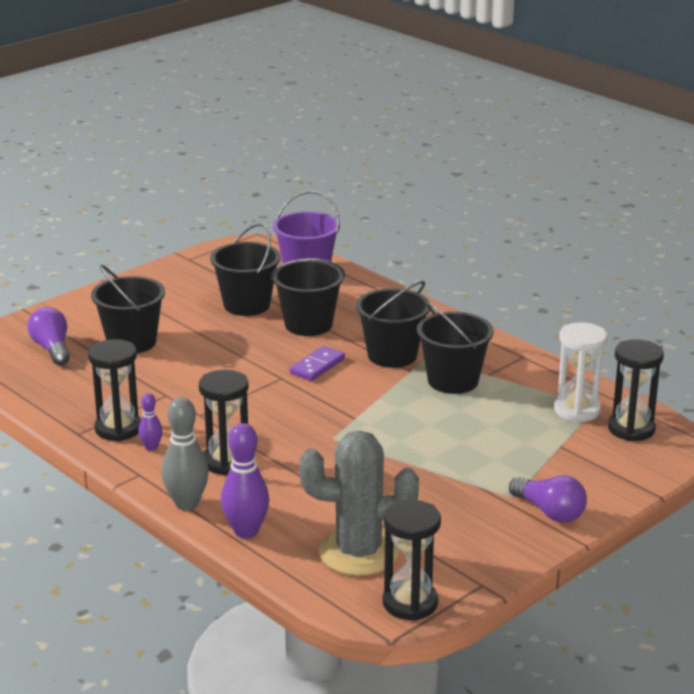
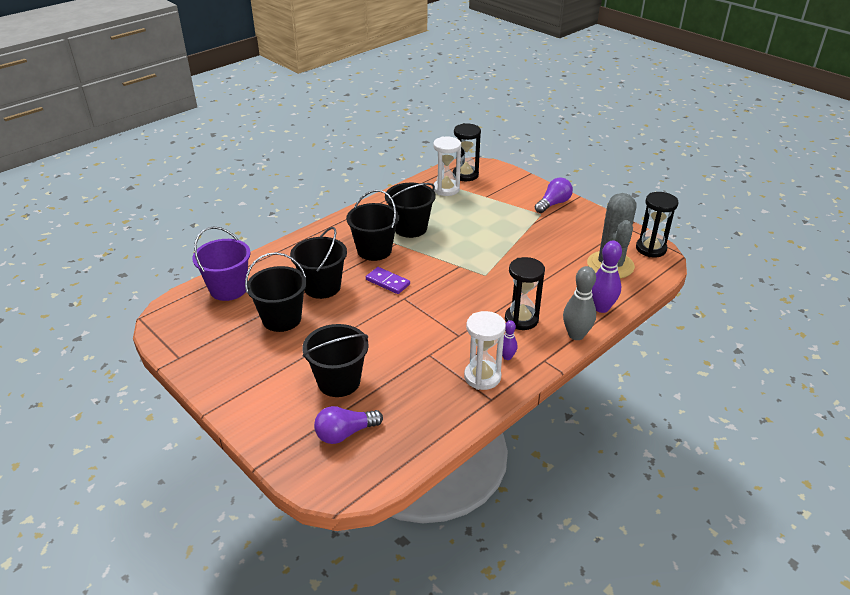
camera: 90 degrees left, 10 degrees up
(118, 429) = (482, 377): black hourglass -> white hourglass

